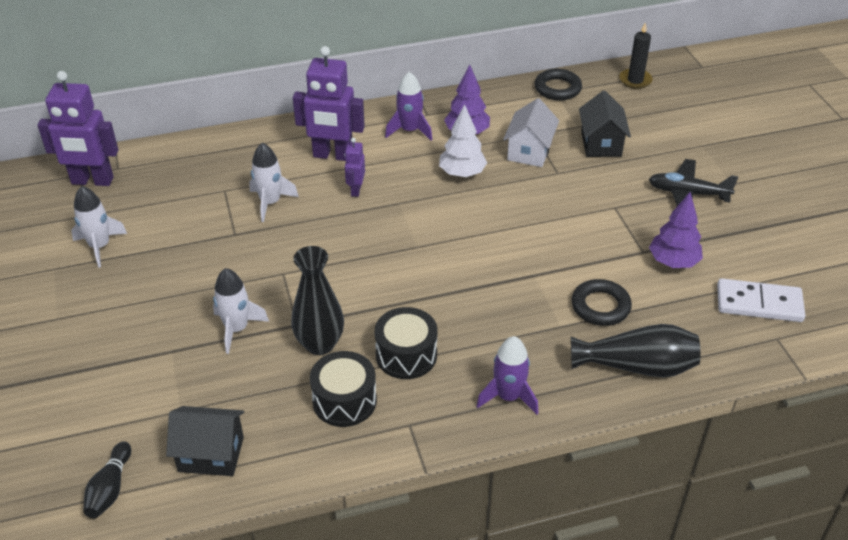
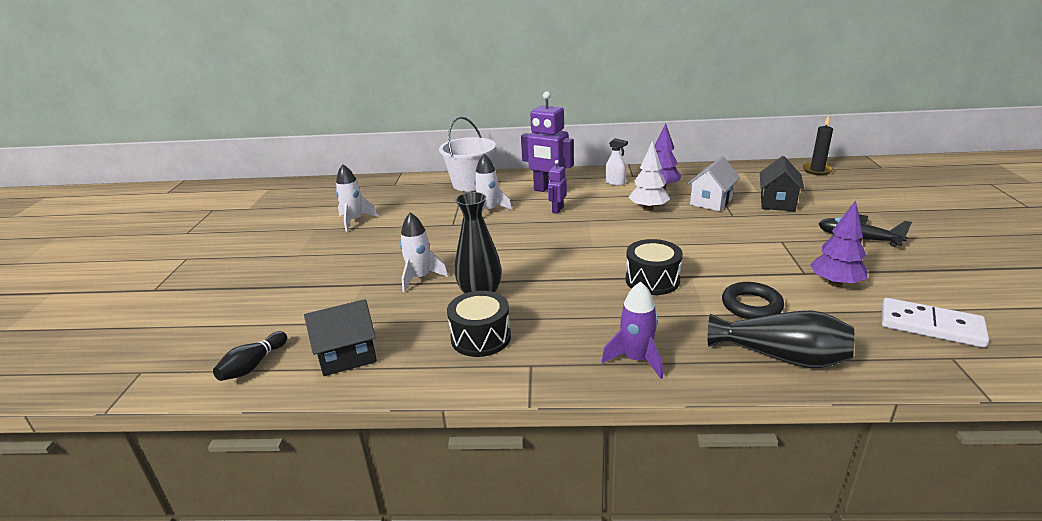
camera: 20 degrees right, 15 degrees down
(92, 181) = (373, 189): purple robot -> none
(211, 454) = (347, 356): black house -> black house turned 45 degrees counterclockwise
(225, 154) = (471, 184): none -> white bucket
(406, 355) = (551, 314): black drum -> black drum (652, 280)
(410, 130) = (615, 183): purple rocket -> white spray bottle
(557, 88) = (746, 170): black ring -> none

